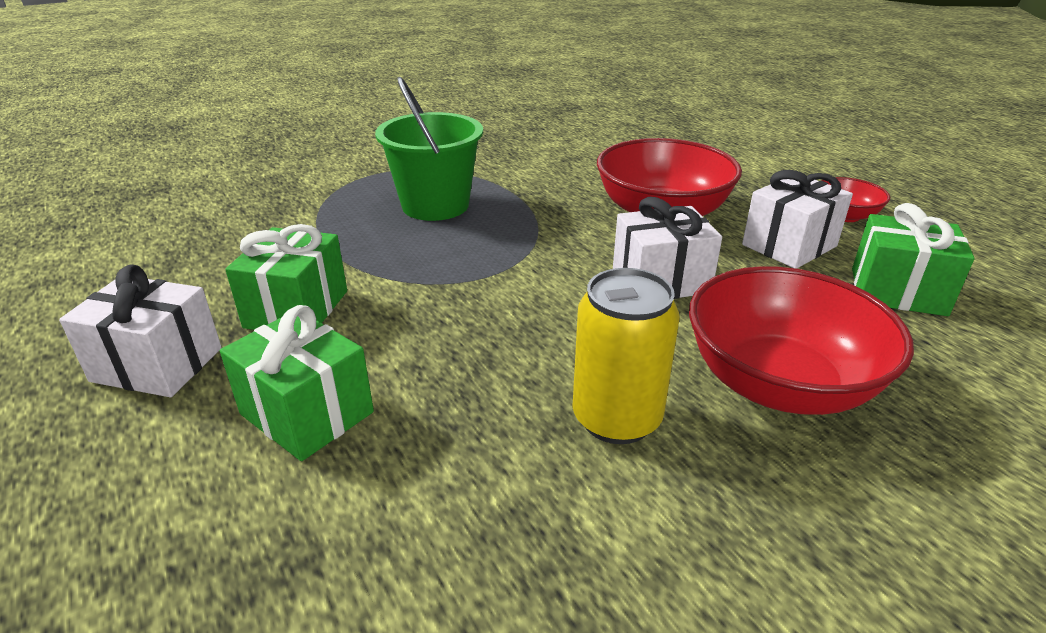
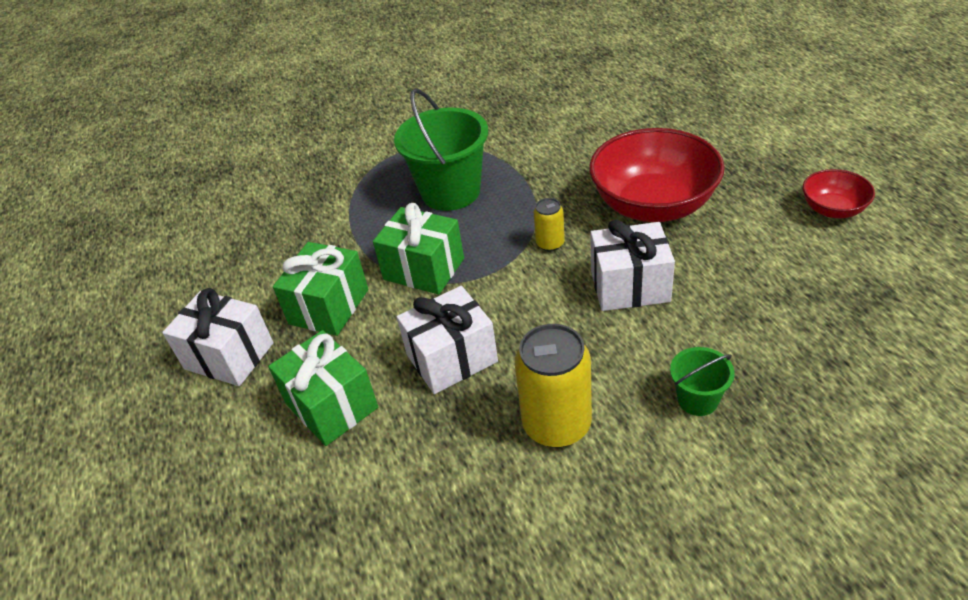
camera: 15 degrees right, 10 degrees up
(559, 246) = (550, 243): none -> yellow can
(779, 383) = (697, 399): red bowl -> green bucket
(789, 245) = (762, 247): white gift -> white gift (452, 358)
(898, 291) = (844, 306): green gift -> green gift (423, 269)

